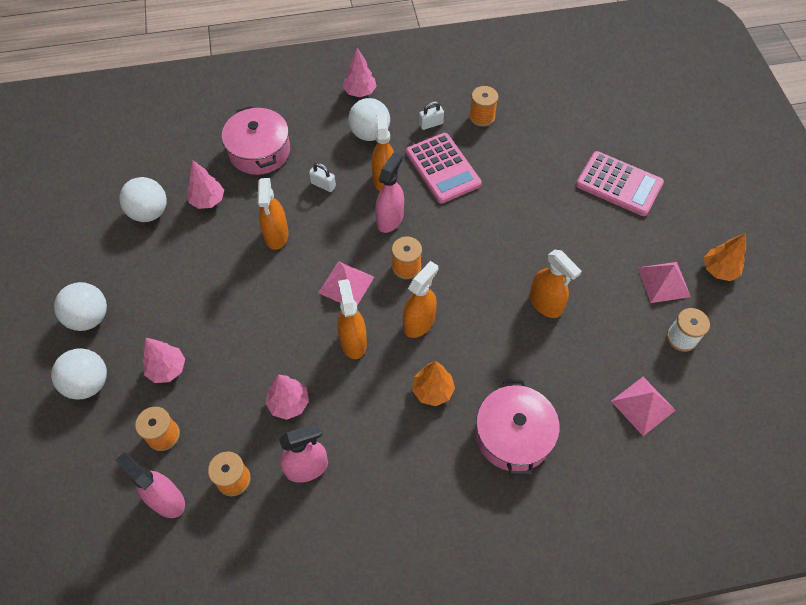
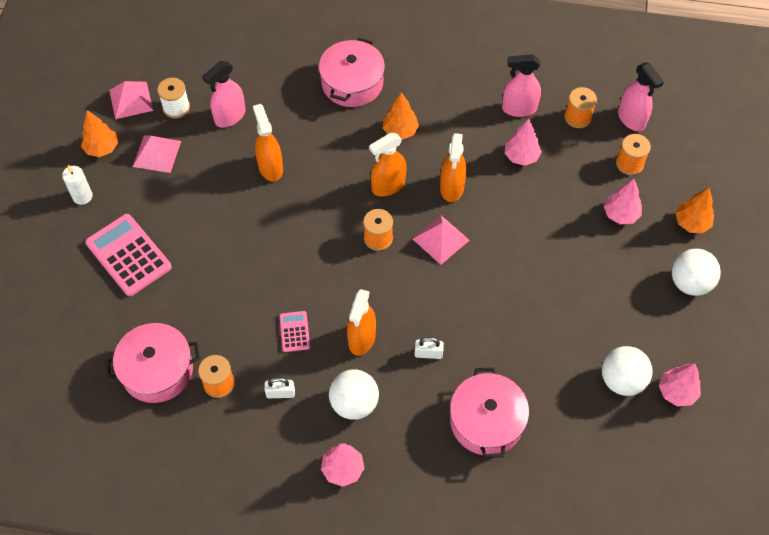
camera: 160 degrees left, 0 degrees up
(88, 383) = (691, 223): white ball -> orange tree
(208, 200) = (557, 374): pink tree -> pink tree (677, 392)
(276, 235) = (493, 311): orange spray bottle -> none
(323, 185) = (428, 353): white padlock -> white padlock turned 45 degrees counterclockwise
(390, 219) = (374, 291): pink spray bottle -> pink spray bottle (230, 116)
(443, 168) = (294, 331): pink calculator -> pink calculator, size x0.50
(534, 112) = (157, 370): none -> pink pot
(643, 405) = (242, 73): pink pyramid -> pink pyramid (131, 100)
(698, 220) = (82, 196): none -> white candle

